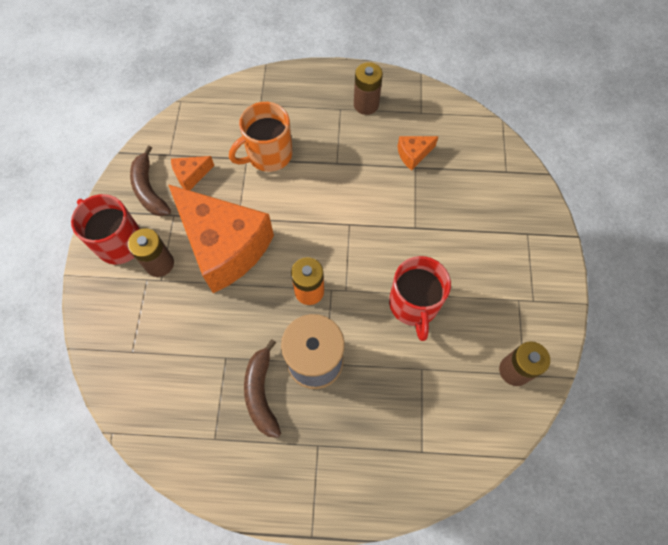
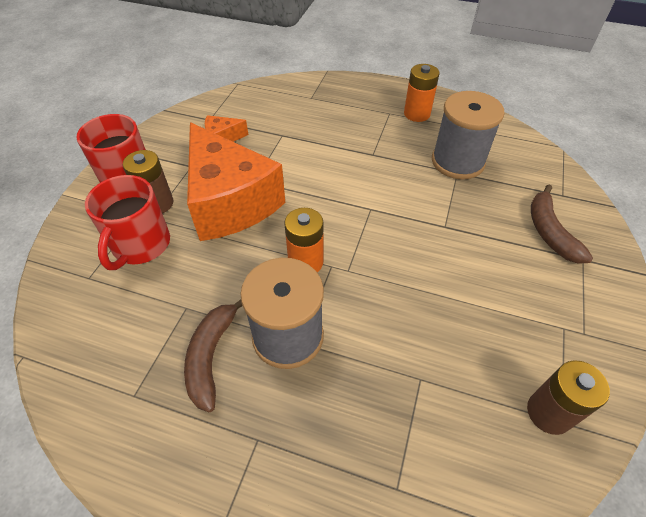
camera: 15 degrees right, 15 degrees down
(149, 189) = (177, 142): brown banana -> brown banana (549, 232)
(268, 155) = (304, 135): orange mug -> none
(366, 104) = (417, 114): brown battery -> orange battery
(413, 154) = (457, 162): orange cheese -> grey spool
(414, 305) = (426, 303): red mug -> red mug (140, 245)

